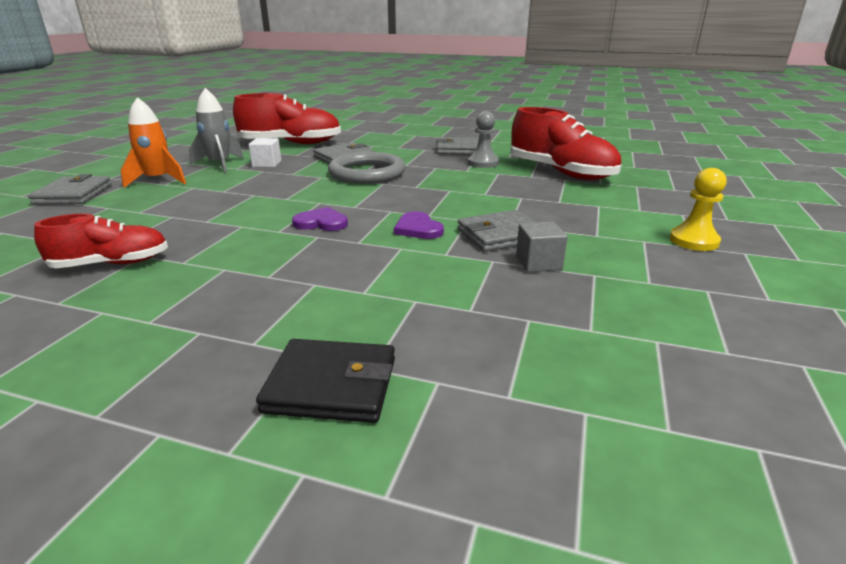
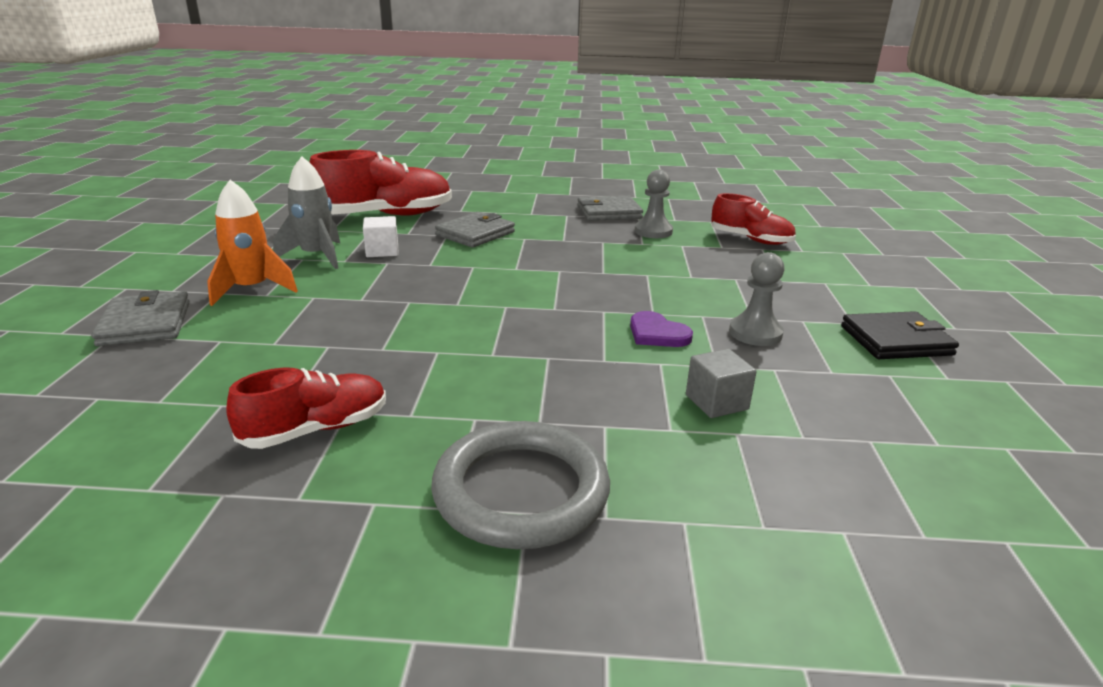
camera: 15 degrees left, 0 degrees up
(321, 222) = (535, 336): purple heart -> none
(331, 385) = (741, 555): black wallet -> black wallet (896, 340)
(367, 173) = (526, 256): grey ring -> grey ring (521, 491)
(500, 235) = (755, 333): grey wallet -> grey pawn
(538, 263) = (824, 366): grey cube -> grey cube (716, 402)
(561, 173) = (750, 239): red shoe -> red shoe, size x0.59
(693, 241) = (951, 320): yellow pawn -> none

